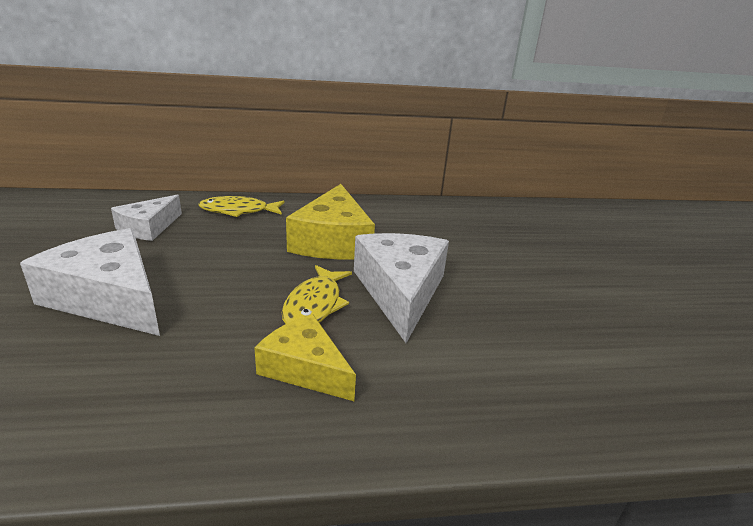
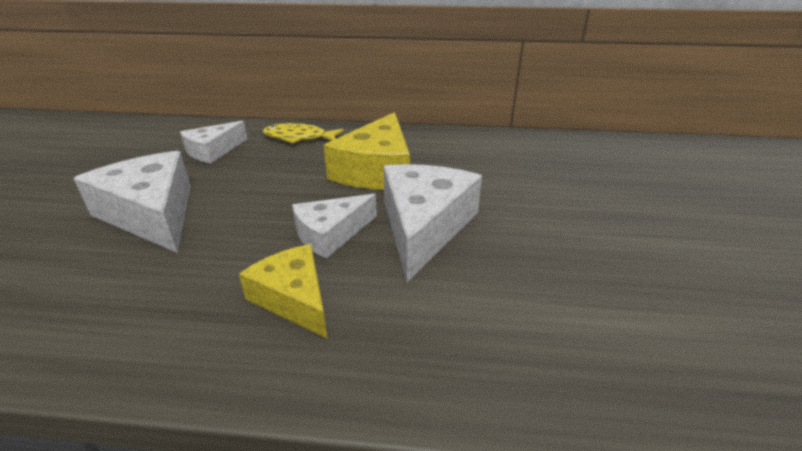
camera: 15 degrees right, 5 degrees up
(315, 304) = (331, 234): yellow fish -> white cheese

